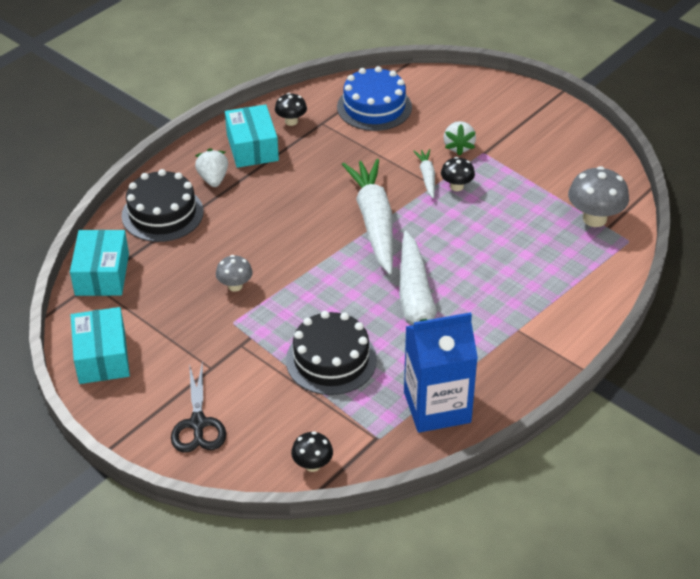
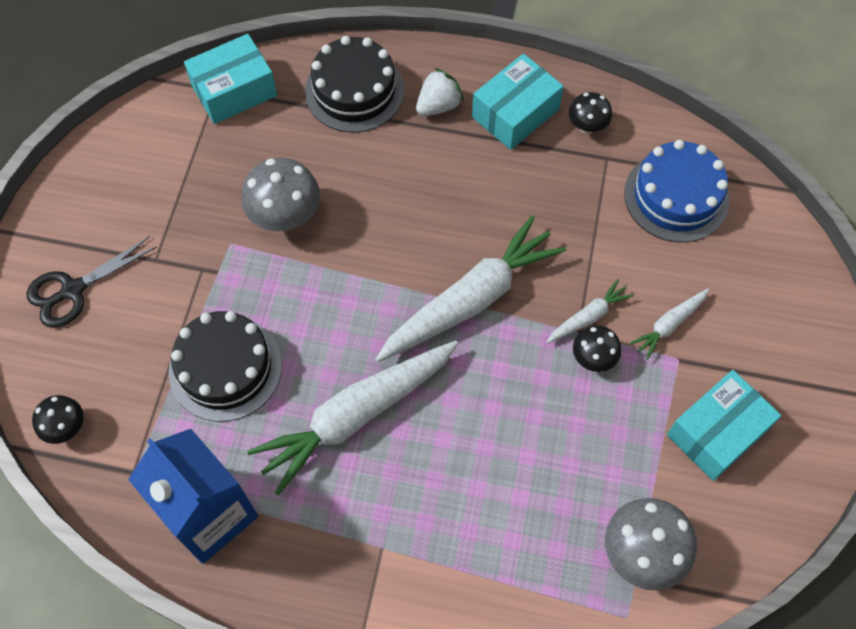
camera: 60 degrees right, 20 degrees up
(102, 357) = (121, 156): turquoise box -> turquoise box (717, 432)
(235, 286) = (285, 216): grey mushroom -> grey mushroom, size x1.71
(458, 147) = (669, 325): white strawberry -> white carrot

